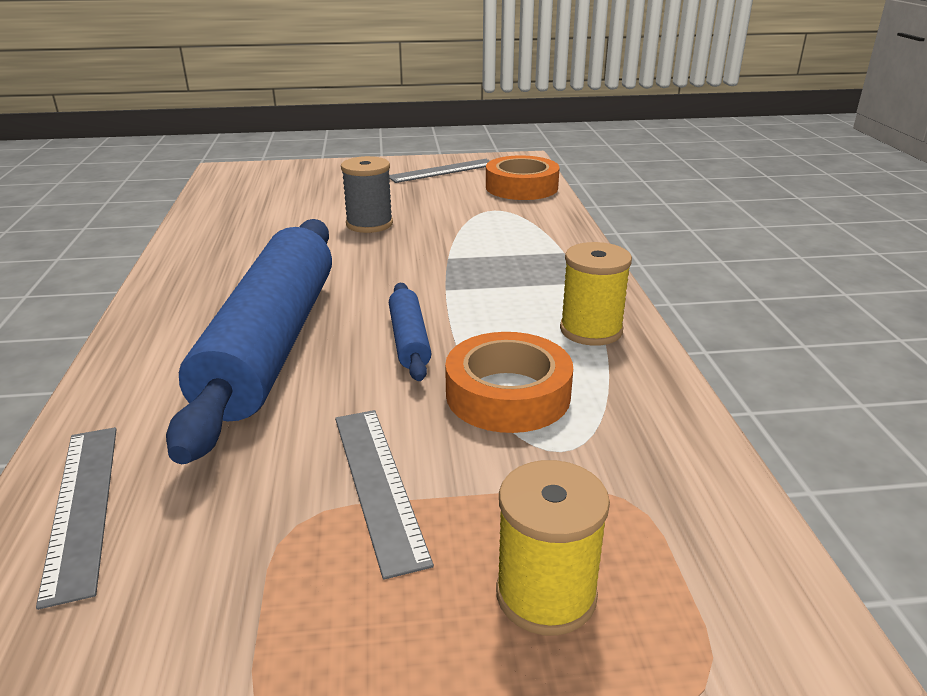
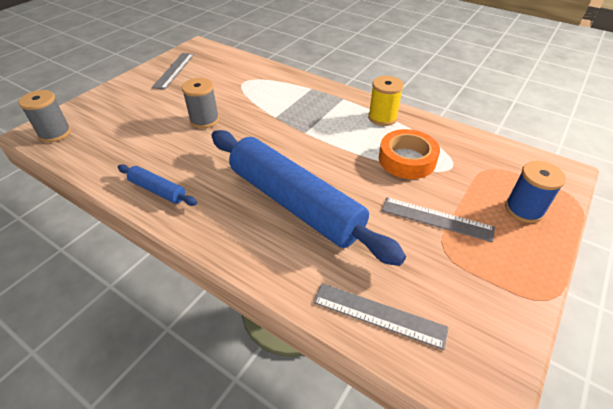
camera: 50 degrees left, 15 degrees up
(236, 177) = (55, 133): none -> grey spool
(409, 340) = (338, 163): blue rolling pin -> blue rolling pin (158, 190)
(521, 187) = (231, 62): orange tape -> none
(546, 595) = (523, 209): yellow spool -> blue spool

